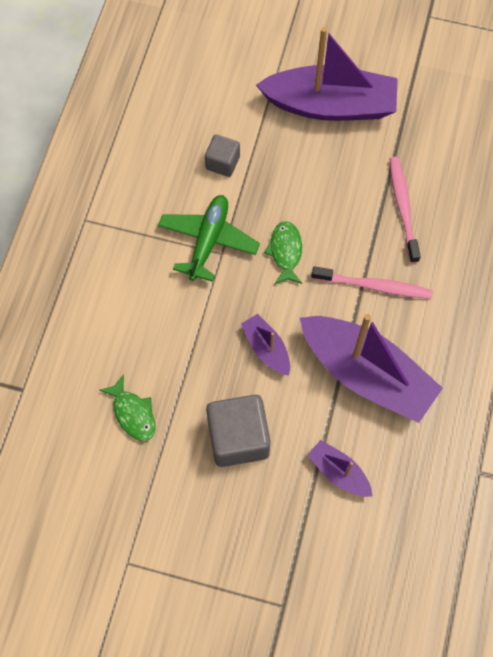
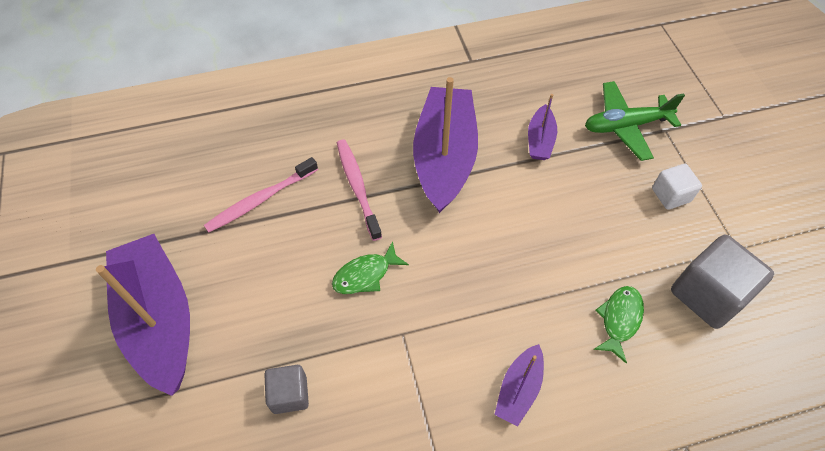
camera: 120 degrees left, 10 degrees down
(208, 241) = (396, 354): green plane -> green plane (625, 126)
(211, 548) = (670, 195): none -> white cube
(238, 438) = (570, 221): grey cube -> grey cube (708, 294)
(266, 349) = (475, 241): purple boat -> purple boat (519, 389)

